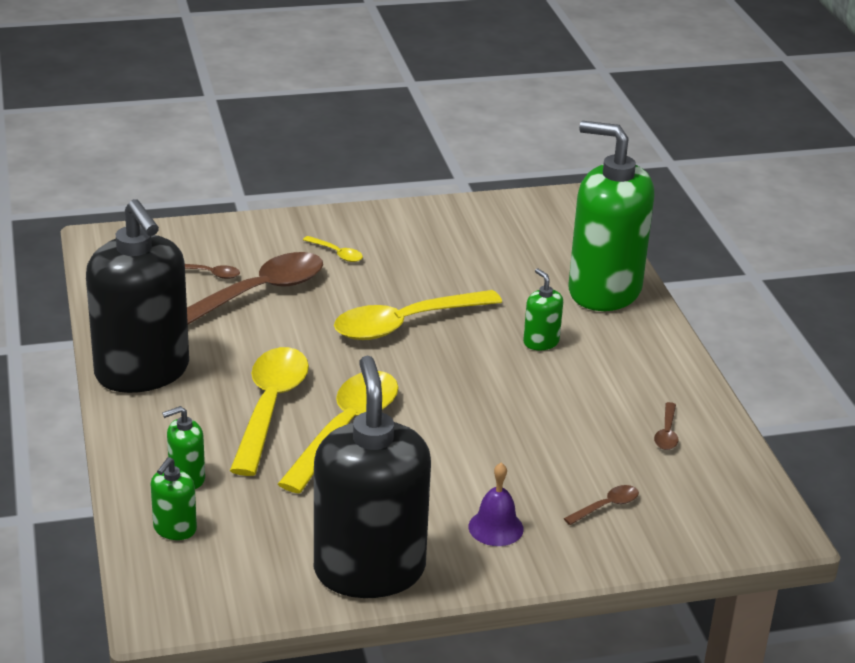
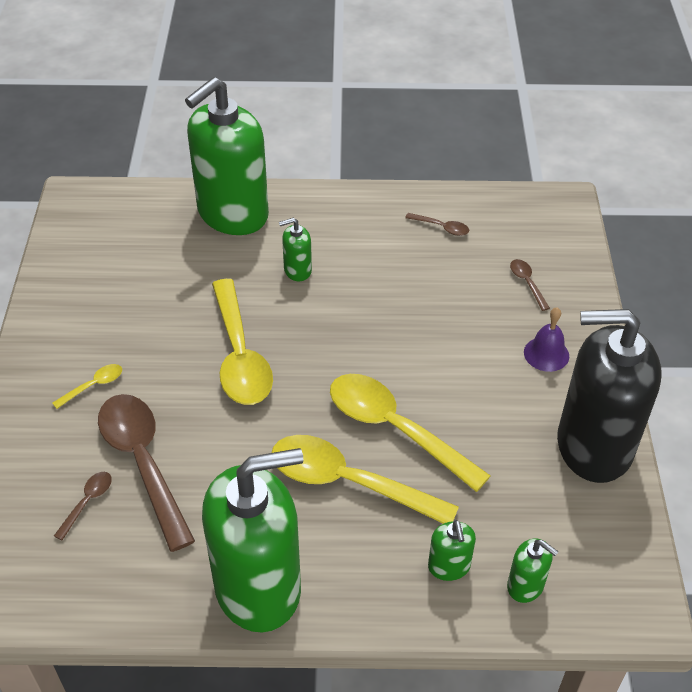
camera: 75 degrees left, 15 degrees up
(142, 372) = (258, 587): black soap dispenser -> green soap dispenser

